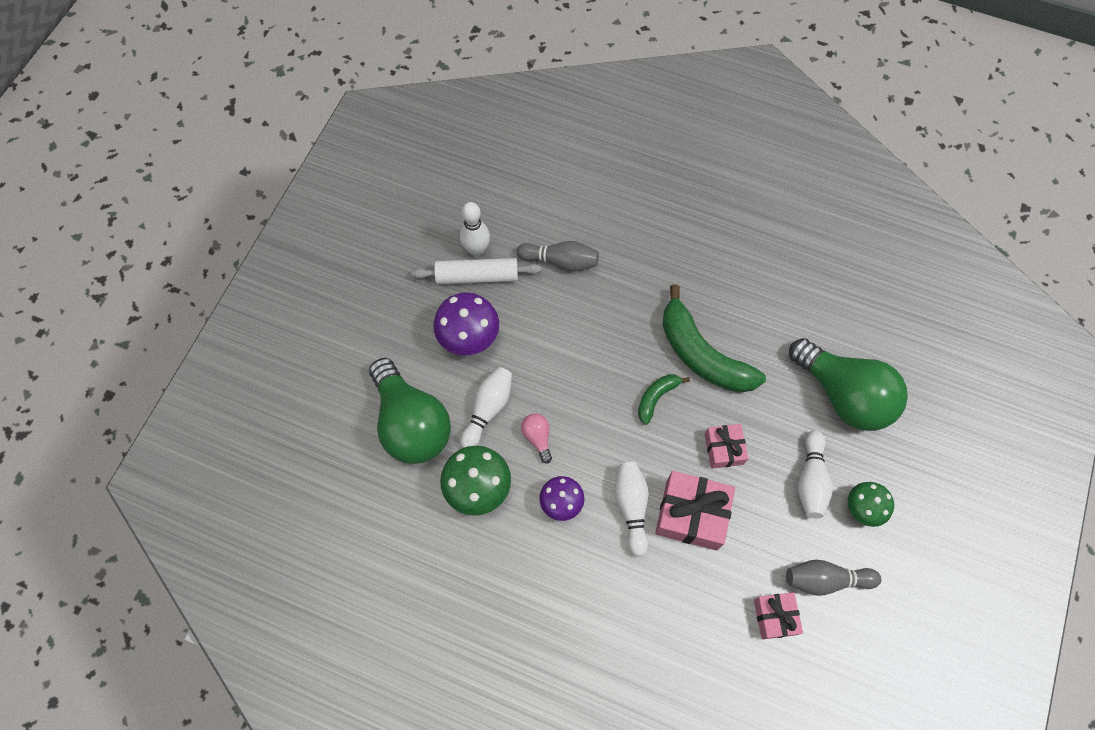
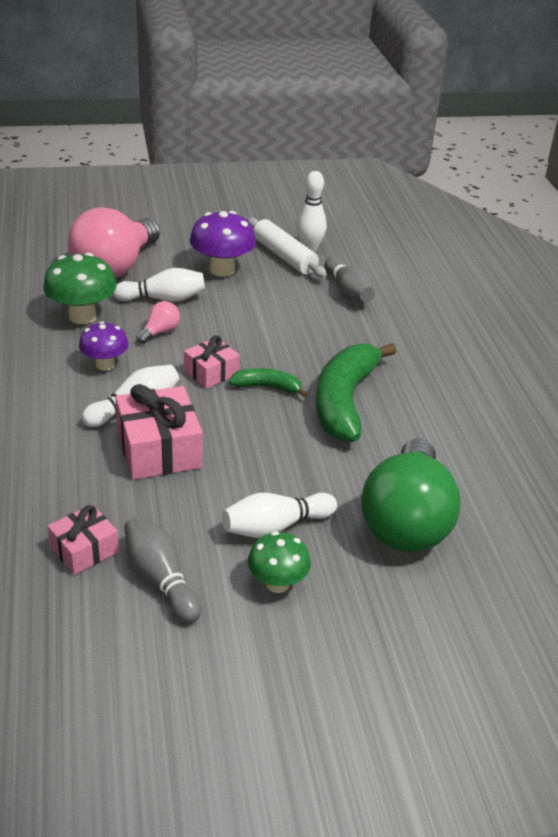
camera: 55 degrees right, 30 degrees down
(411, 423) = (115, 267): green light bulb -> pink light bulb
(723, 449) = (253, 449): pink gift -> pink gift (211, 372)

